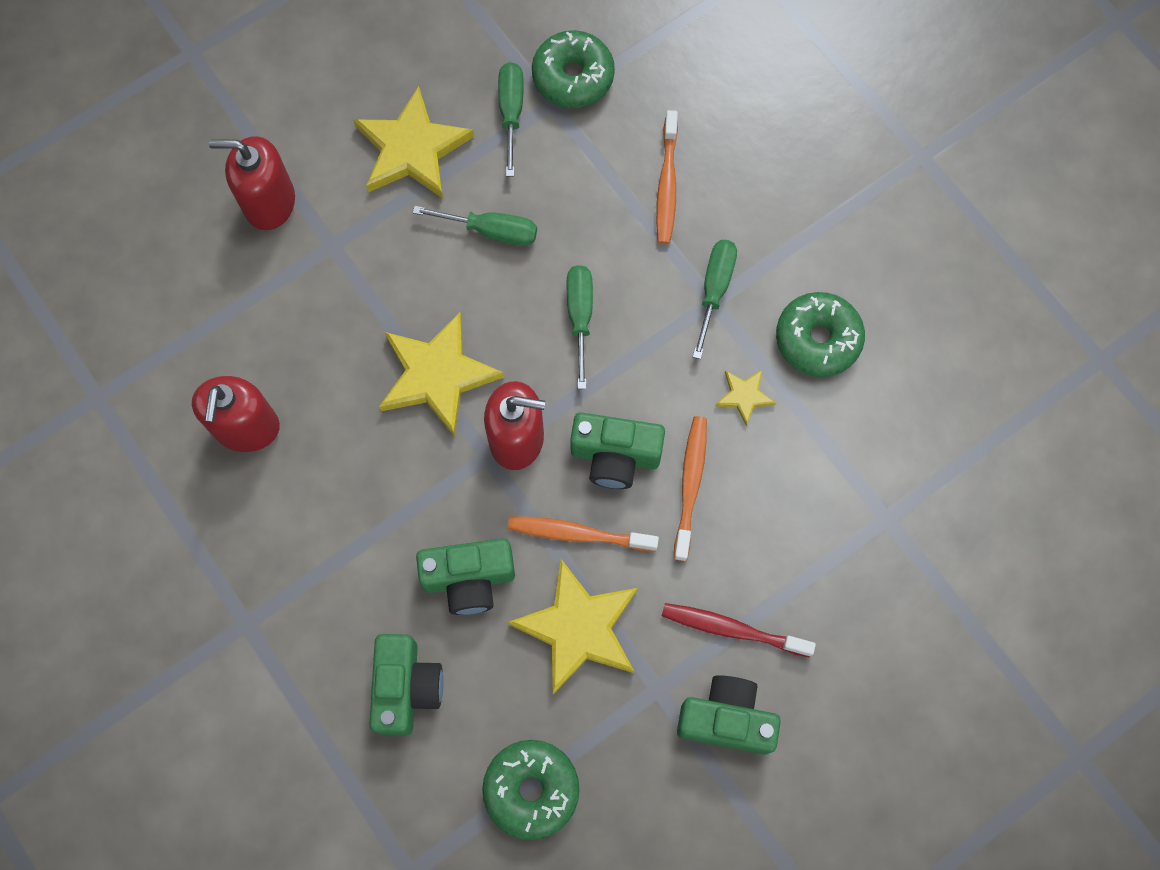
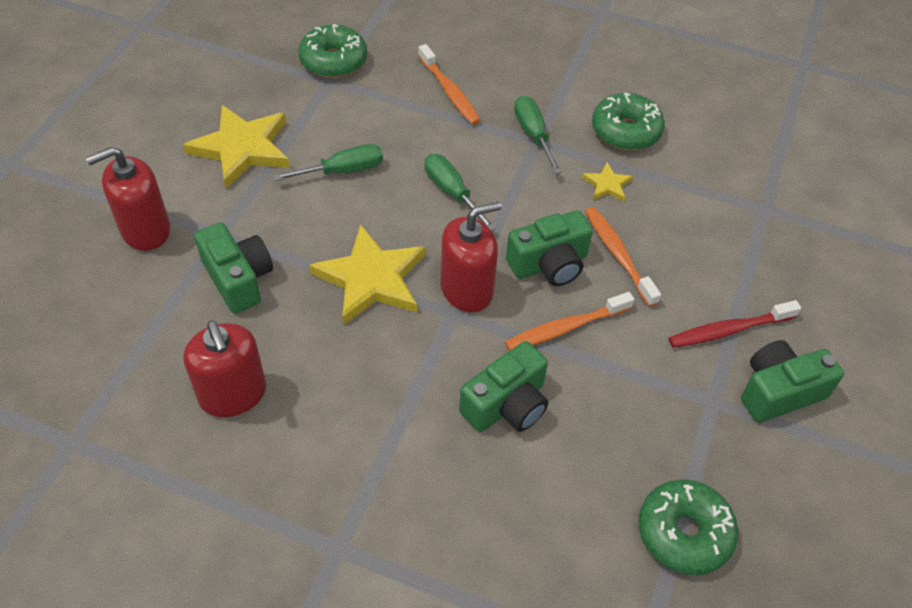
camera: 35 degrees left, 20 degrees down
(406, 687) = (519, 516): green camera -> green camera (238, 279)
(511, 113) = (303, 97): green screwdriver -> none
(578, 628) = (619, 392): yellow star -> none

